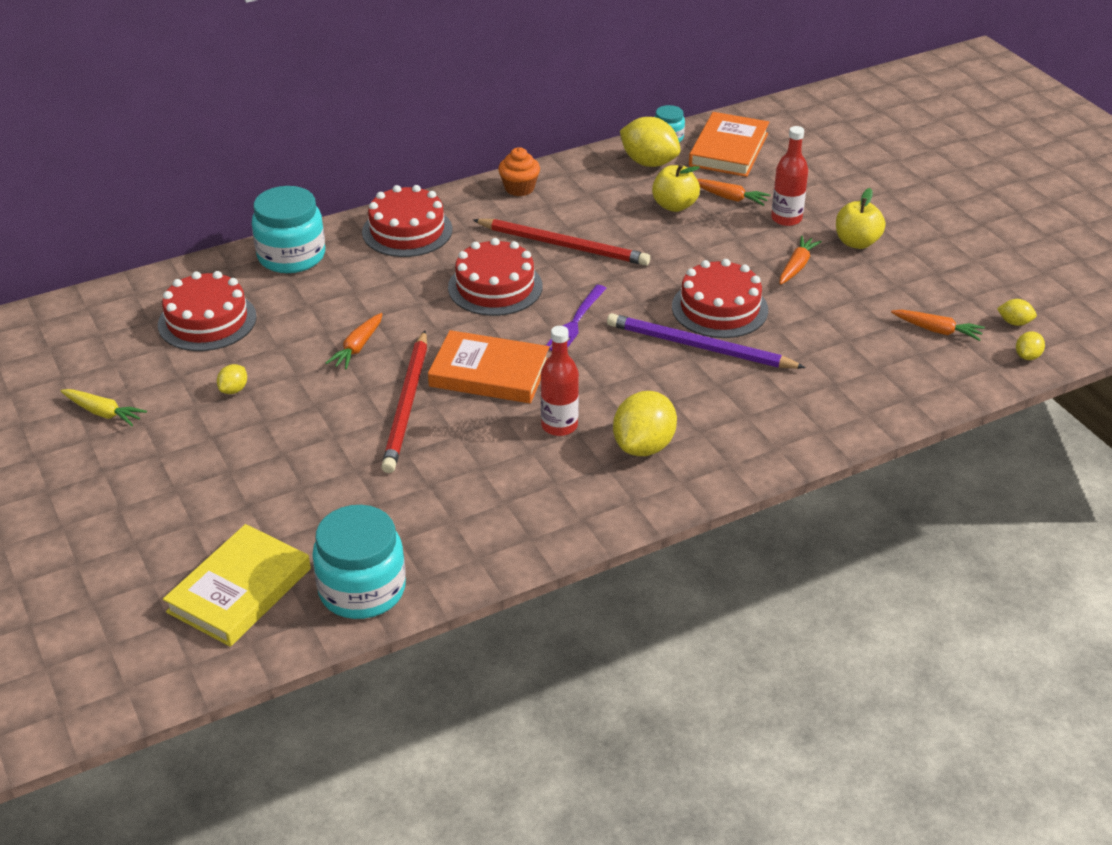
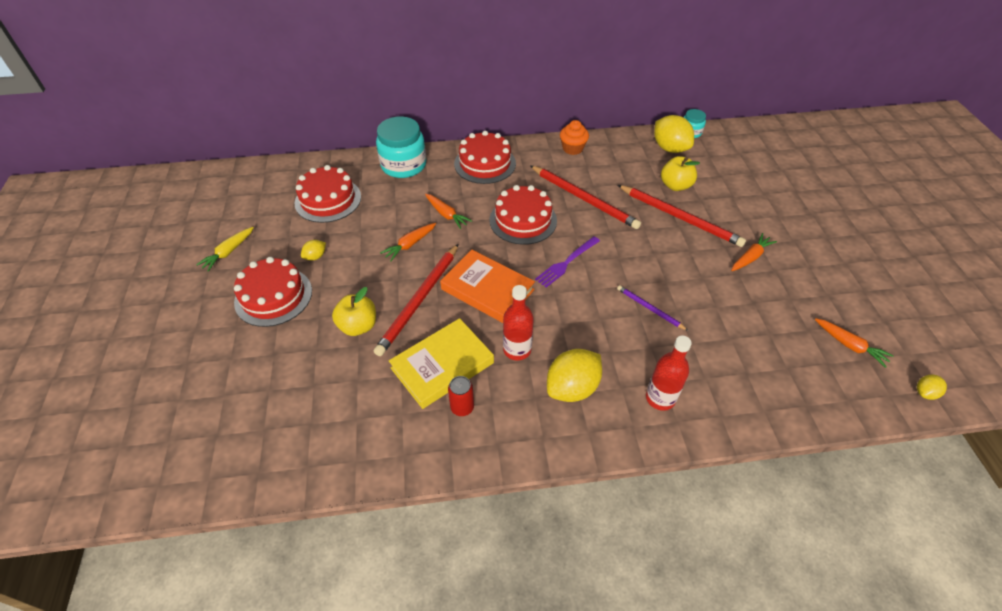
camera: 20 degrees right, 10 degrees up
(103, 413) = (228, 252): yellow carrot -> yellow carrot turned 75 degrees clockwise
(239, 590) = (228, 428): yellow book -> yellow book (442, 365)
(362, 590) = (308, 457): turquoise jar -> none
(523, 497) = (462, 407): none -> red can
(695, 241) = (680, 217): none -> red pencil
(699, 347) = (649, 308): purple pencil -> purple pencil, size x0.52
(719, 308) = (677, 279): red cake -> red cake (273, 296)
(728, 149) = (731, 150): orange book -> none
(729, 198) = (718, 188): orange carrot -> orange carrot (446, 214)
(786, 218) = (755, 215): red bottle -> red bottle (660, 398)
(856, 242) = (805, 248): yellow apple -> yellow apple (358, 326)
(1014, 322) = (921, 356): yellow lemon -> none

